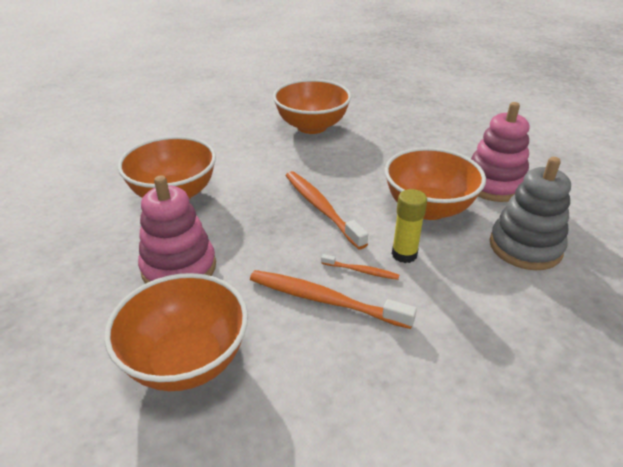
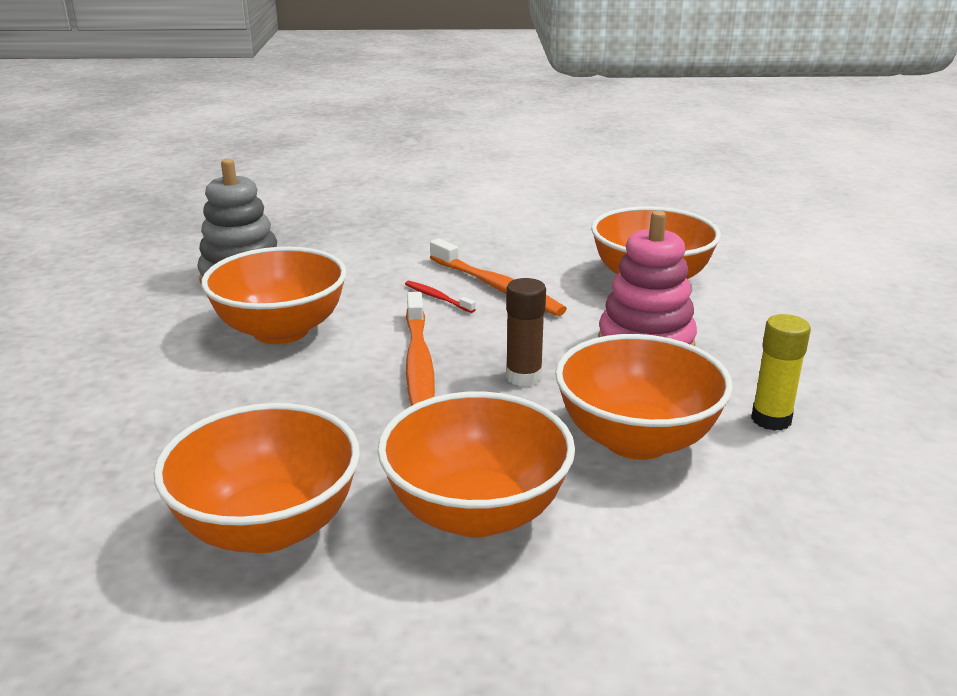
camera: 155 degrees left, 10 degrees down
(237, 148) = (476, 512): none -> orange bowl
(252, 216) = (523, 377): none -> brown glue stick
(361, 271) = (437, 298): orange toothbrush -> red toothbrush
(404, 254) = (375, 299): yellow glue stick -> yellow glue stick (771, 419)
(493, 185) = (151, 334): pink stacking toy -> none

